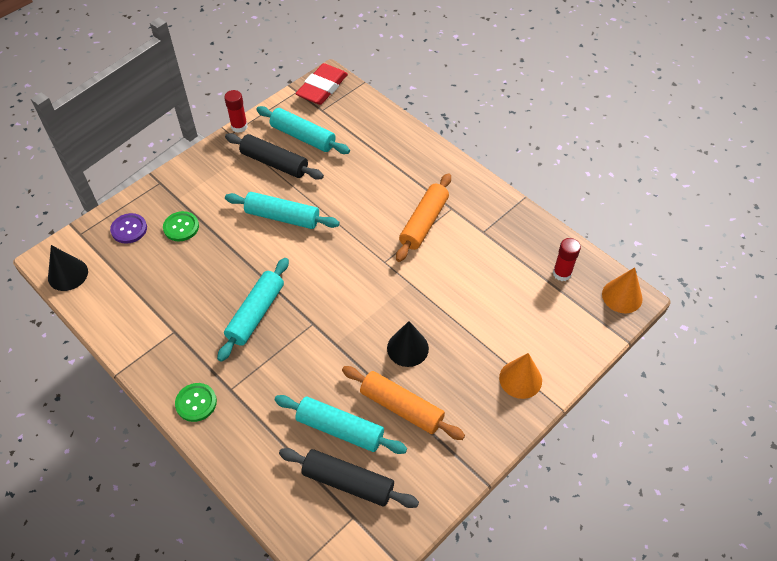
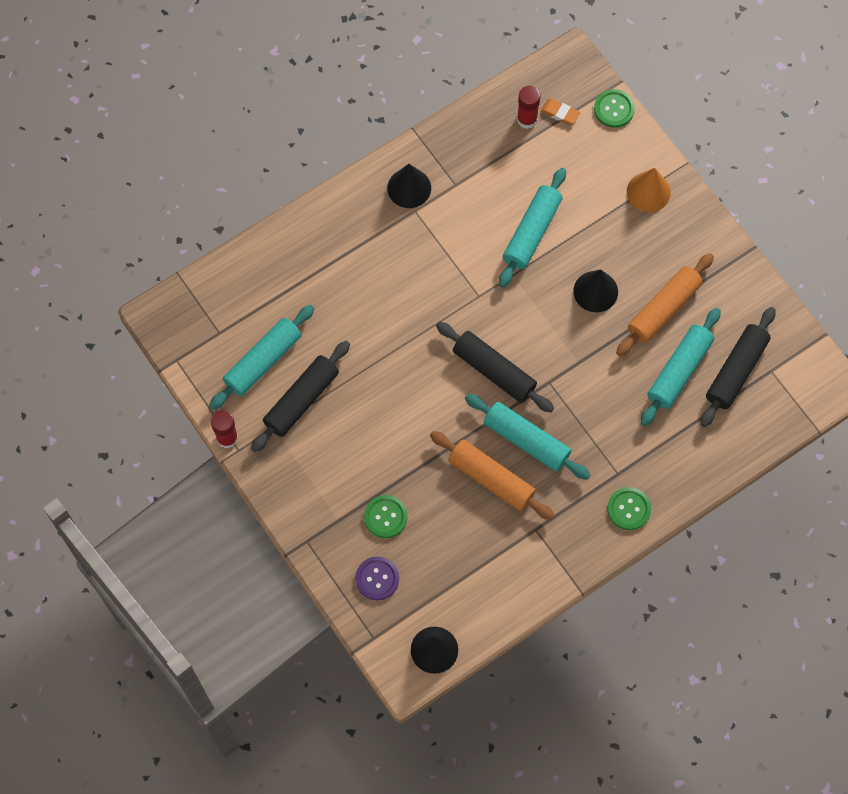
camera: 80 degrees left, 15 degrees up
(282, 217) = (392, 399): turquoise rolling pin -> turquoise rolling pin (532, 232)
(317, 282) = (494, 371): none -> black rolling pin
(322, 88) = (177, 327): red eraser -> none
(424, 223) = (430, 244): orange rolling pin -> orange rolling pin (491, 478)
(471, 202) = (409, 188): none -> black cone
(577, 297) = (560, 113): none -> orange eraser
(596, 339) = (614, 109): none -> green button
(622, 296) = (566, 70): orange cone -> none

